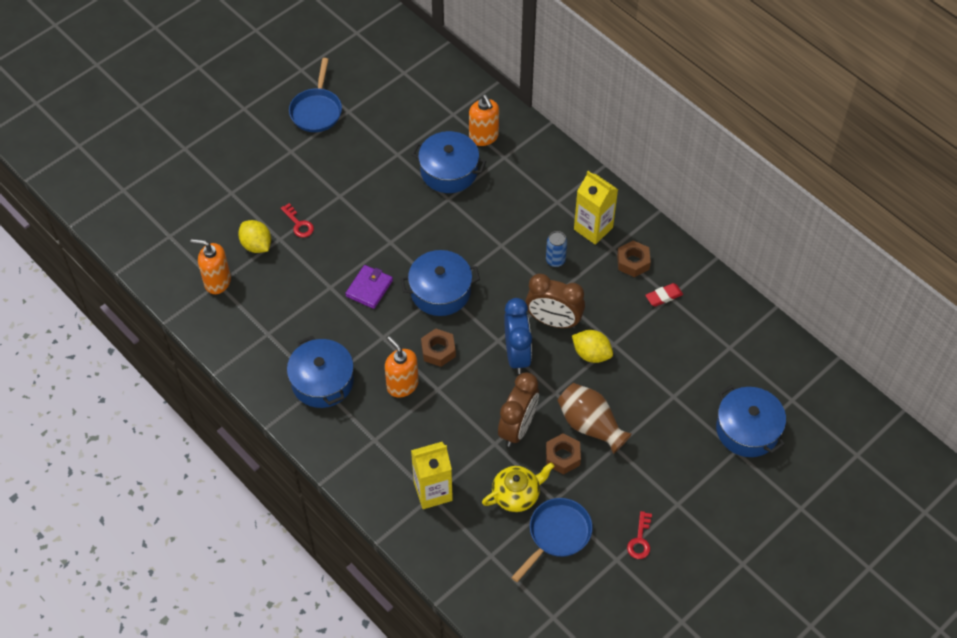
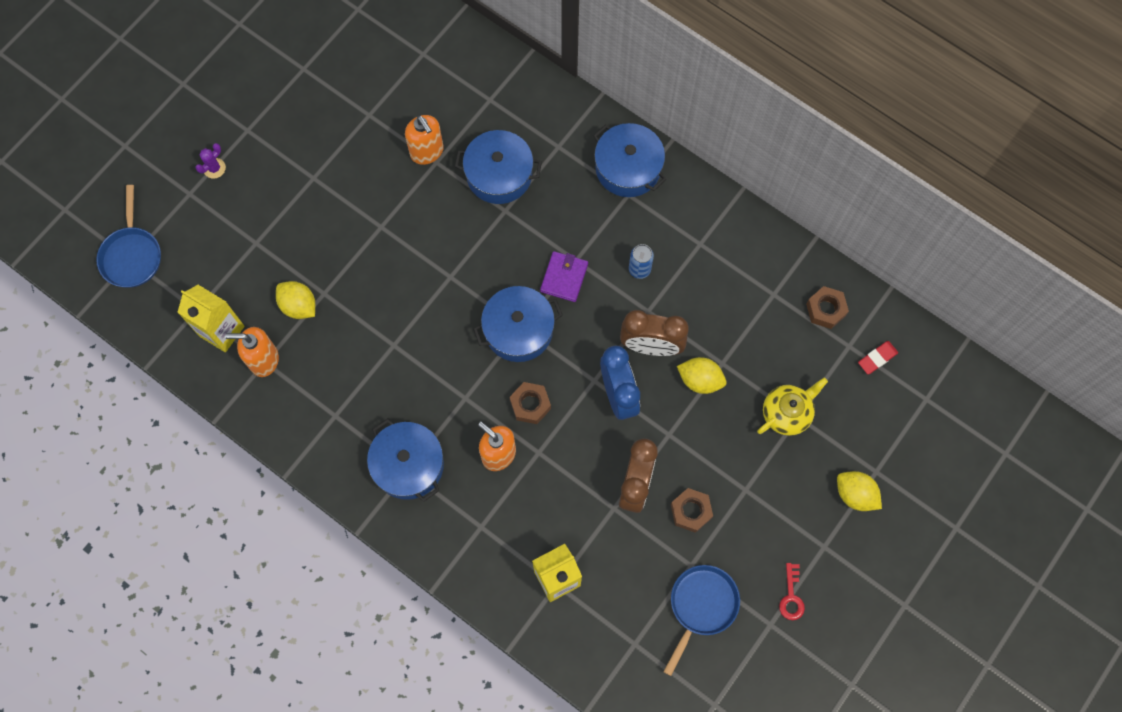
camera: 10 degrees left, 15 degrees up
(210, 132) = (214, 168): none -> purple cactus
(299, 224) = (341, 271): red key -> none
(316, 110) = (332, 120): blue pan -> blue pan (132, 255)
(369, 288) = (438, 339): purple wallet -> purple wallet (564, 277)
(484, 137) = (530, 124): orange soap dispenser -> orange soap dispenser (427, 152)
(517, 495) = (649, 566): yellow teapot -> yellow teapot (787, 413)
(590, 425) = (714, 468): brown vase -> none
(593, 228) = (674, 222): yellow carton -> yellow carton (222, 331)
(633, 262) = (726, 257): brown nut -> brown nut (825, 309)
(663, 296) = (767, 295): red eraser -> red eraser (877, 358)
(713, 466) = (855, 494): none -> yellow lemon
(747, 430) = (884, 444): blue pot -> blue pot (628, 168)

